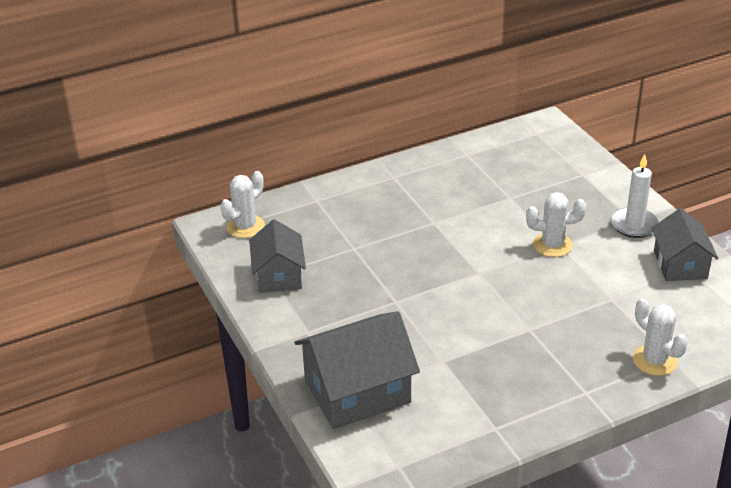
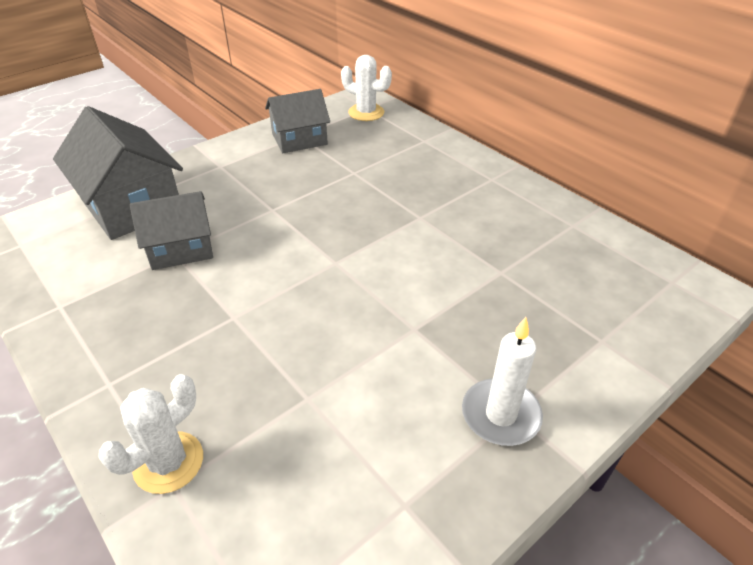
camera: 75 degrees right, 5 degrees up
(552, 245) = (413, 322): white cactus -> none
(680, 264) = (416, 489): grey house -> grey house (181, 248)

